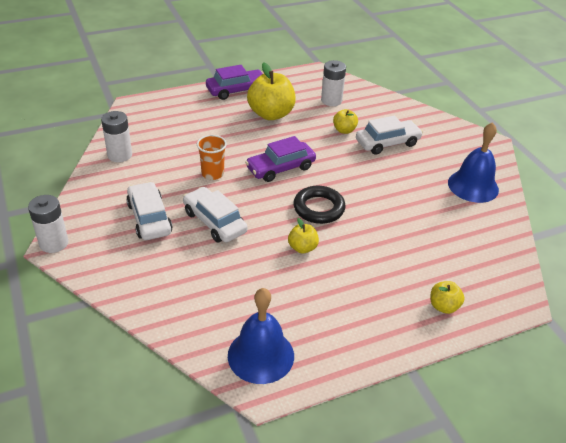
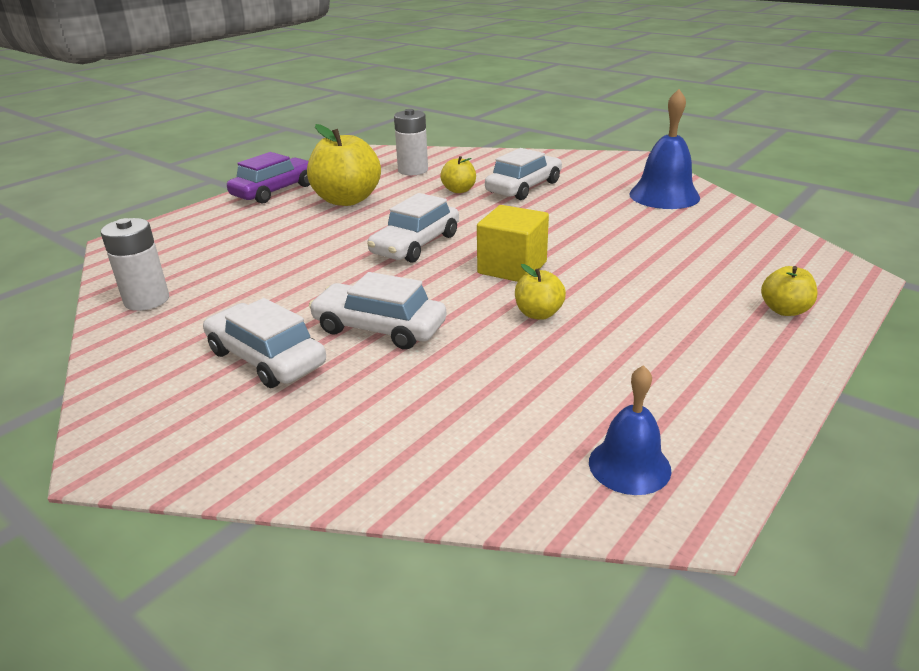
camera: 25 degrees left, 10 degrees down
(54, 243) = (105, 453): white battery -> none
(212, 174) = (322, 278): orange cup -> none
(261, 355) = (629, 465): blue bell -> blue bell, size x0.64
(280, 168) = (415, 244): purple car -> white car
(319, 208) = (512, 267): black ring -> yellow cube

